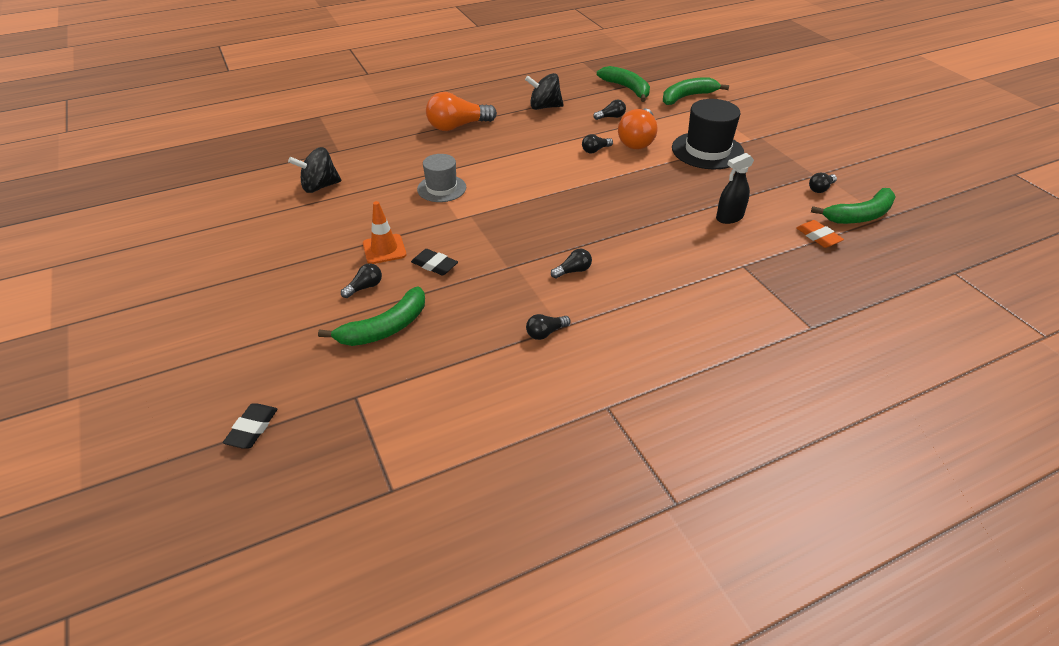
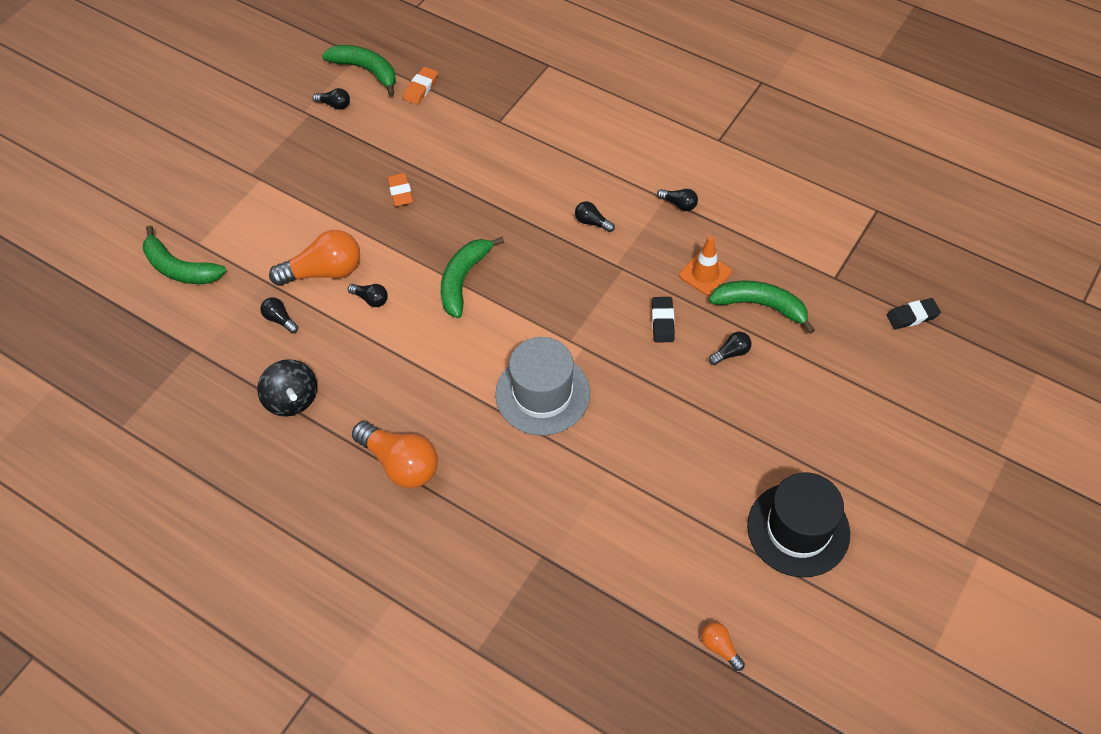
camera: 120 degrees left, 15 degrees up
(196, 186) = (720, 647): none -> orange light bulb
(319, 186) = (624, 513): black spinning top -> none
(365, 287) = (731, 353): black light bulb -> black light bulb turned 135 degrees clockwise
(384, 249) = (673, 375): orange traffic cone -> orange traffic cone (705, 274)
(441, 188) = (542, 394): grey hat -> grey hat, size x1.57
(627, 89) = (188, 337): green banana -> green banana (463, 280)
(691, 190) = (400, 192): none -> orange eraser
(707, 150) = (310, 206): black hat -> black hat (798, 529)
(729, 217) = (431, 151): black spray bottle -> none

